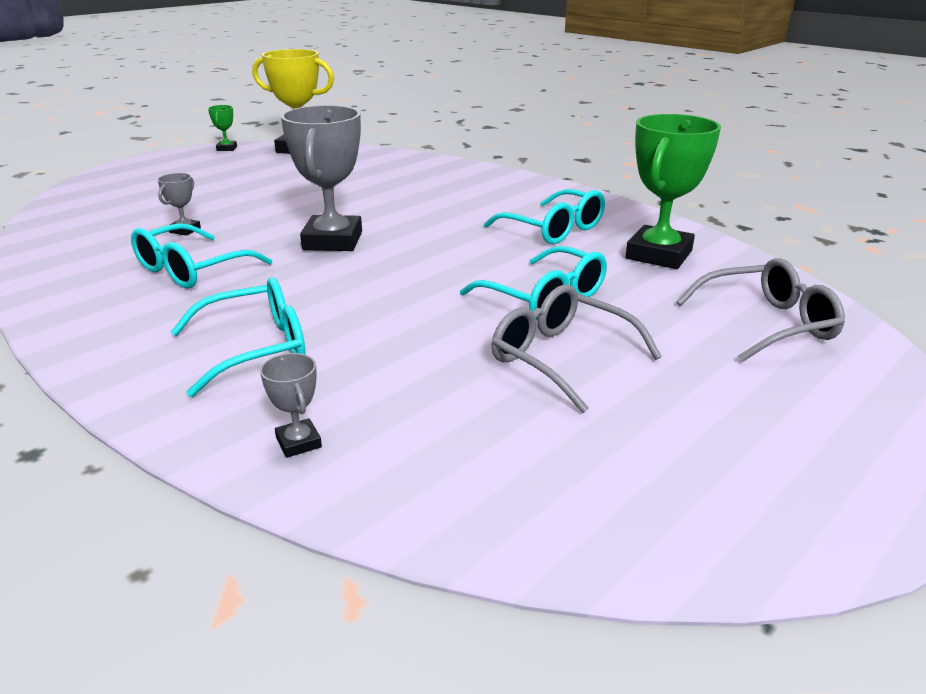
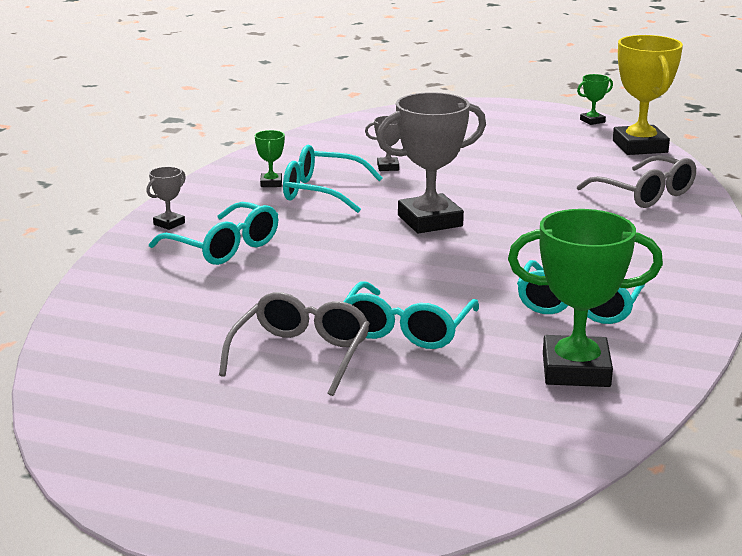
camera: 65 degrees right, 5 degrees down
(124, 289) = (271, 183): none -> green trophy
(298, 442) = (123, 292): grey trophy -> grey trophy (169, 223)
(766, 324) = (457, 445): grey glasses -> grey glasses (644, 194)

